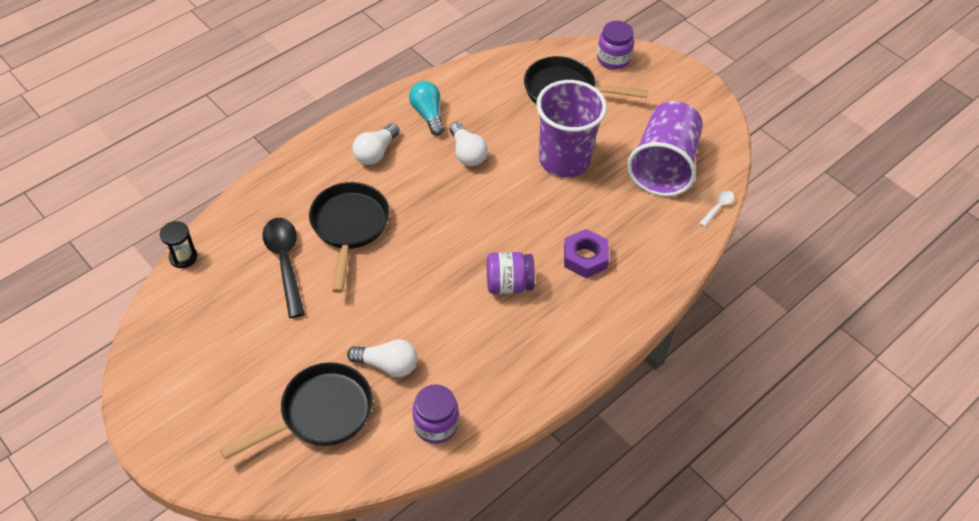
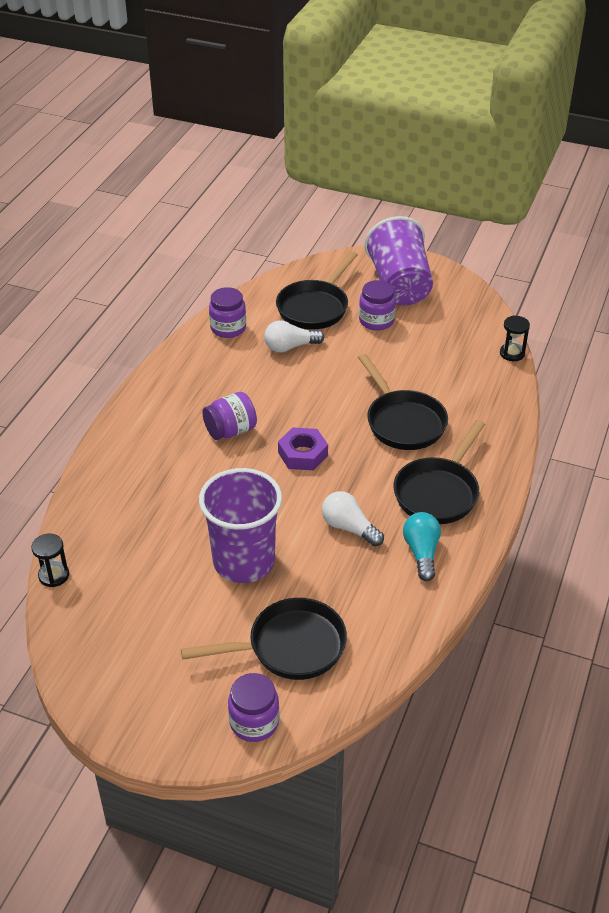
camera: 155 degrees right, 10 degrees down
(272, 361) = (376, 321): none -> purple jar
(285, 262) = (429, 378): black spoon -> none
(376, 153) = (438, 492): white light bulb -> black pan
(428, 114) = (421, 552): turquoise light bulb -> turquoise light bulb turned 135 degrees counterclockwise
(585, 257) = (173, 476): purple nut -> purple nut (302, 454)
(663, 166) = (130, 599): purple cup -> purple cup (399, 285)
(718, 207) = (54, 575): white spoon -> black hourglass

